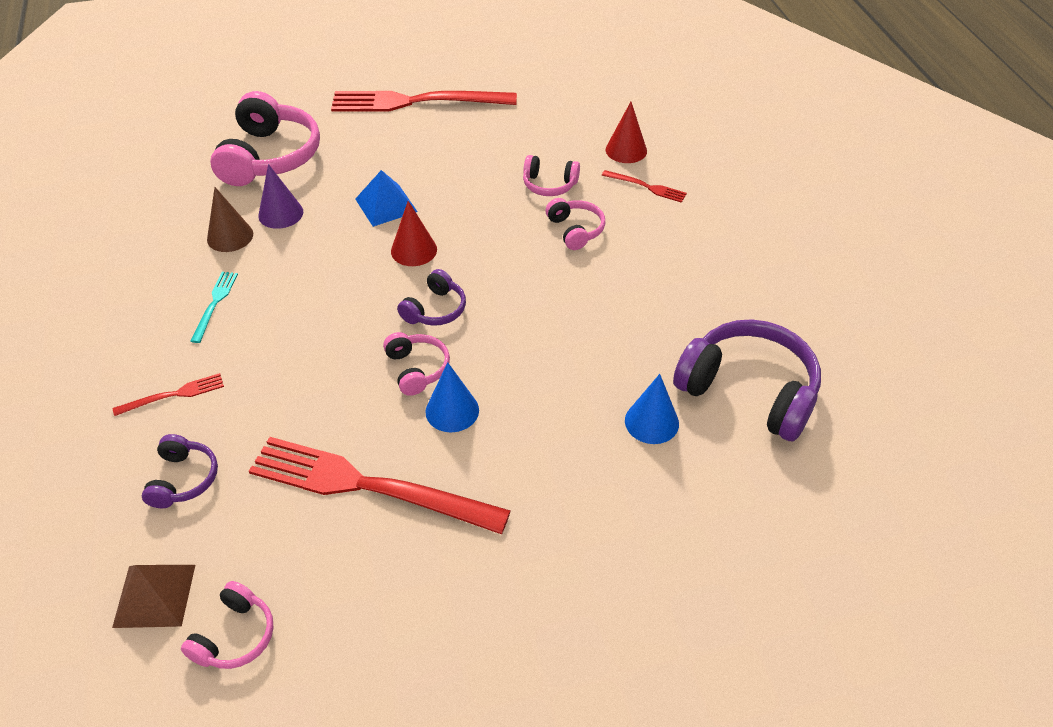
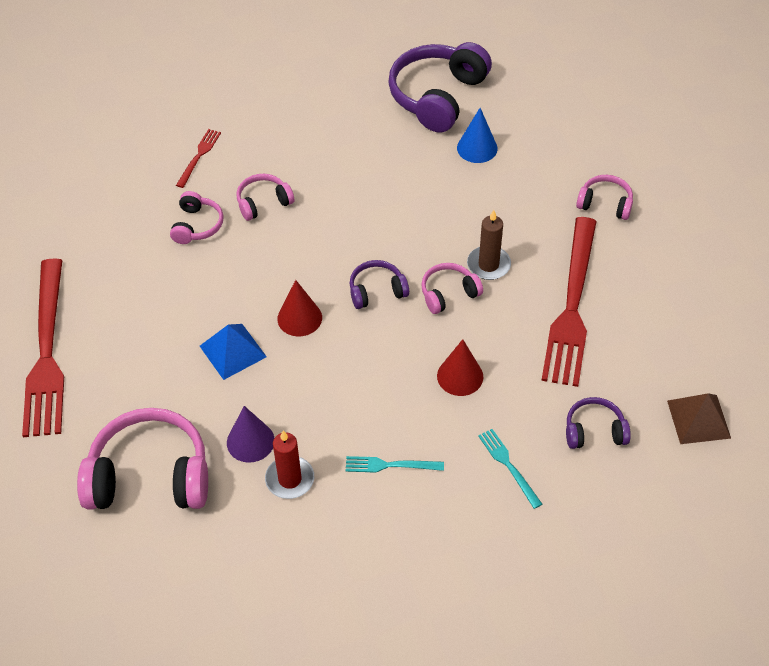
camera: 95 degrees left, 5 degrees up
(173, 395) = (508, 466): red fork -> turquoise fork
(230, 236) = (290, 479): brown cone -> red candle
(234, 636) = (714, 360): pink headphones -> pink headphones (605, 204)
(435, 309) = (377, 291): purple headphones -> purple headphones turned 45 degrees counterclockwise
(452, 410) = (488, 265): blue cone -> brown candle
(626, 150) = (142, 172): red cone -> red cone (460, 376)

